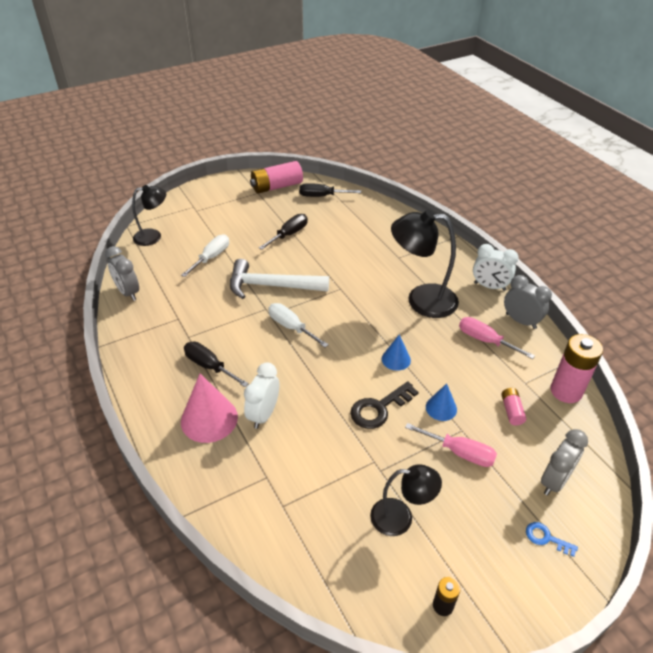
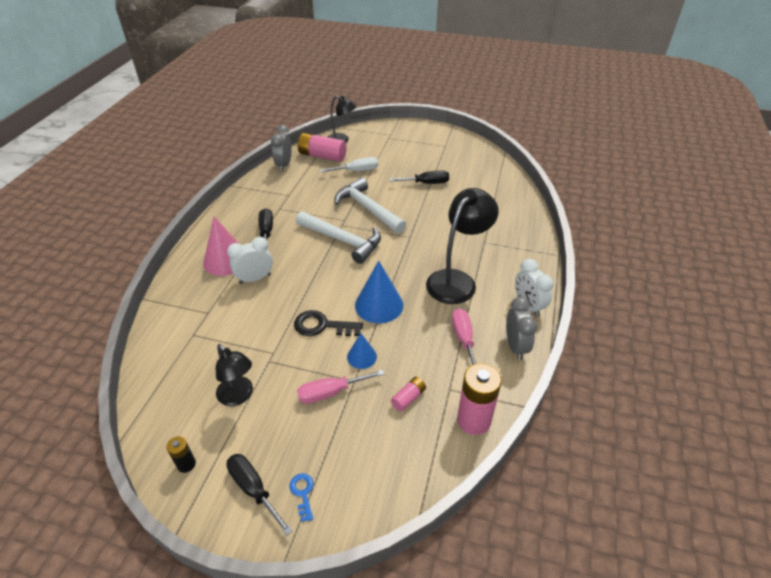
camera: 45 degrees right, 0 degrees up
(277, 186) = (464, 148): pink battery -> pink battery (322, 156)
(291, 327) = (343, 240): white screwdriver -> white hammer
(322, 196) = (488, 170): black screwdriver -> black screwdriver (254, 489)
(396, 359) = (379, 305): blue cone -> blue cone, size x1.78
(421, 300) = (456, 280): black lamp -> black lamp turned 75 degrees clockwise
(459, 452) = (331, 392): pink screwdriver -> pink screwdriver turned 90 degrees clockwise
(554, 481) = (366, 467): grey clock -> none

